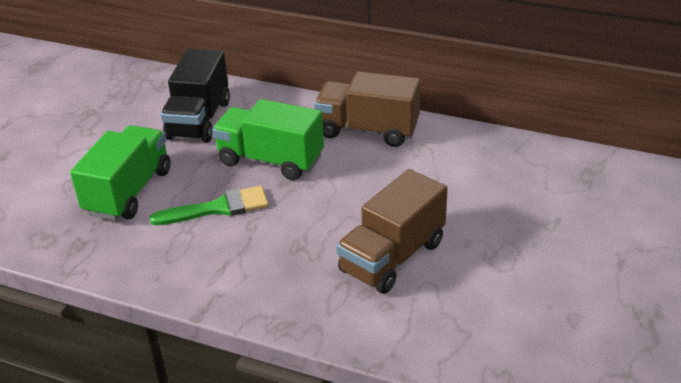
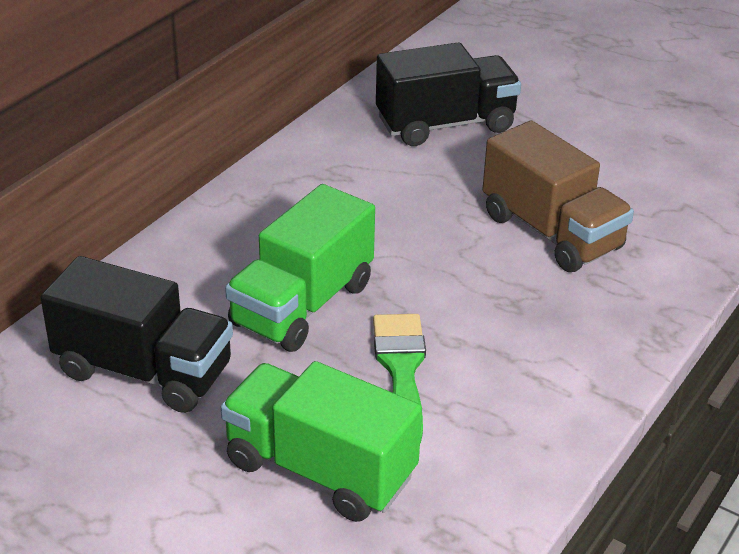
camera: 80 degrees left, 0 degrees up
(367, 130) = (271, 206): brown truck -> none
(513, 186) = (445, 124): none -> black truck

